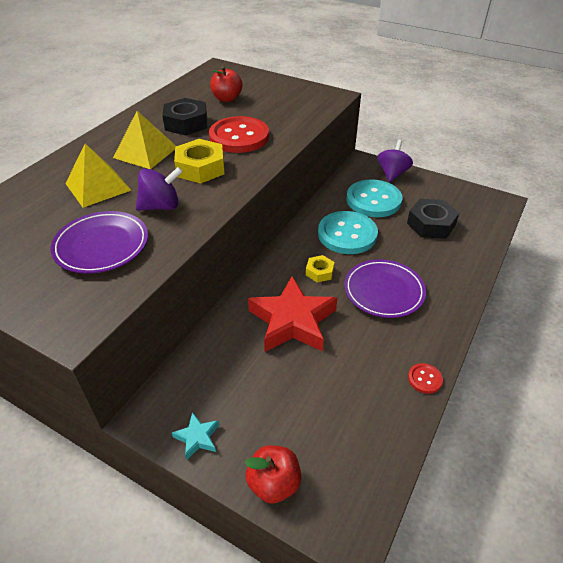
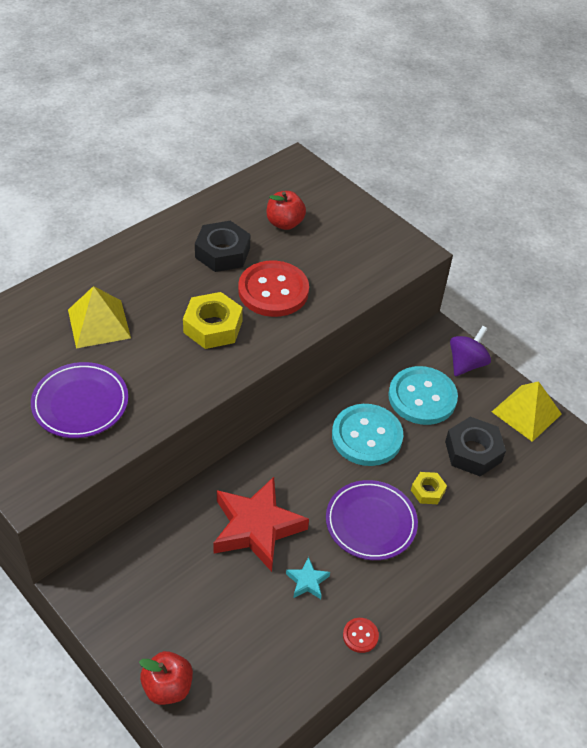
camera: 15 degrees right, 5 degrees up
(145, 152) = (163, 286): yellow pyramid -> yellow pyramid (526, 412)
(161, 206) = (153, 369): purple spinning top -> none
(197, 438) = (116, 621): turquoise star -> turquoise star (307, 581)
(319, 272) = (312, 477): yellow nut -> yellow nut (428, 491)

